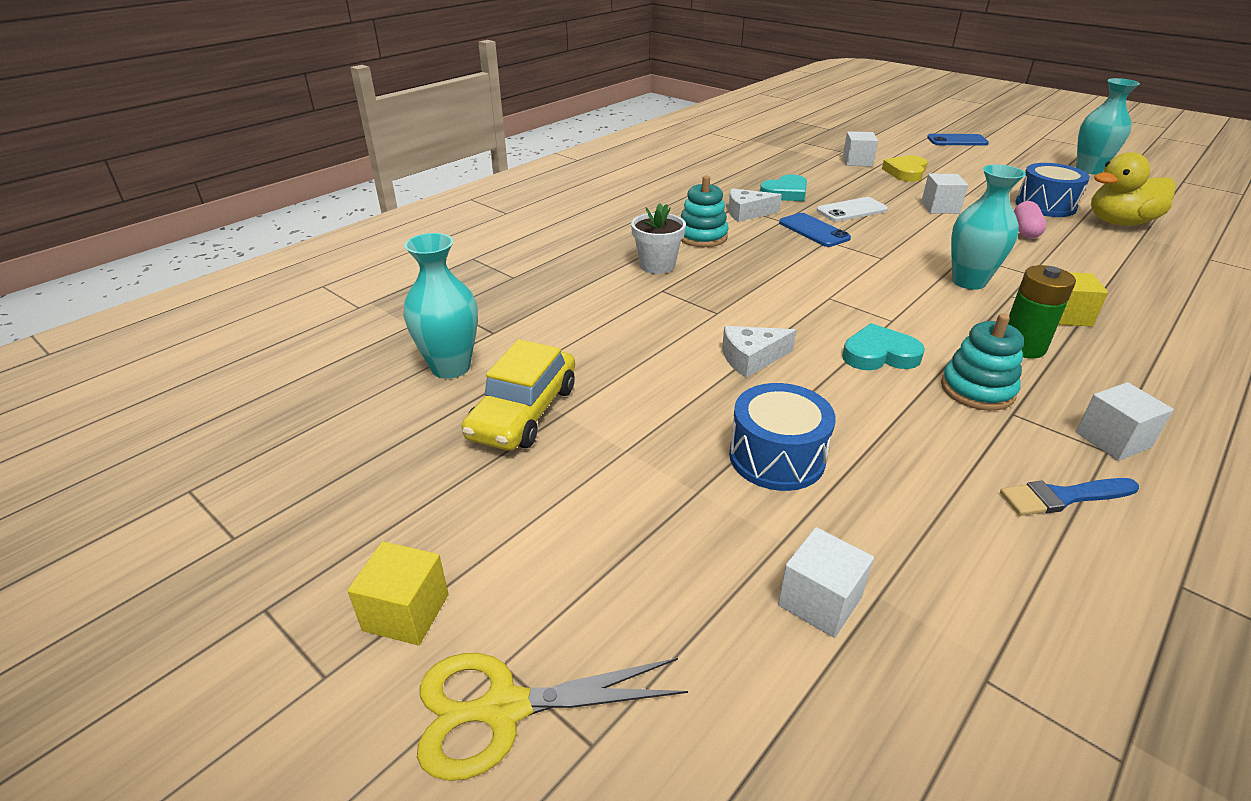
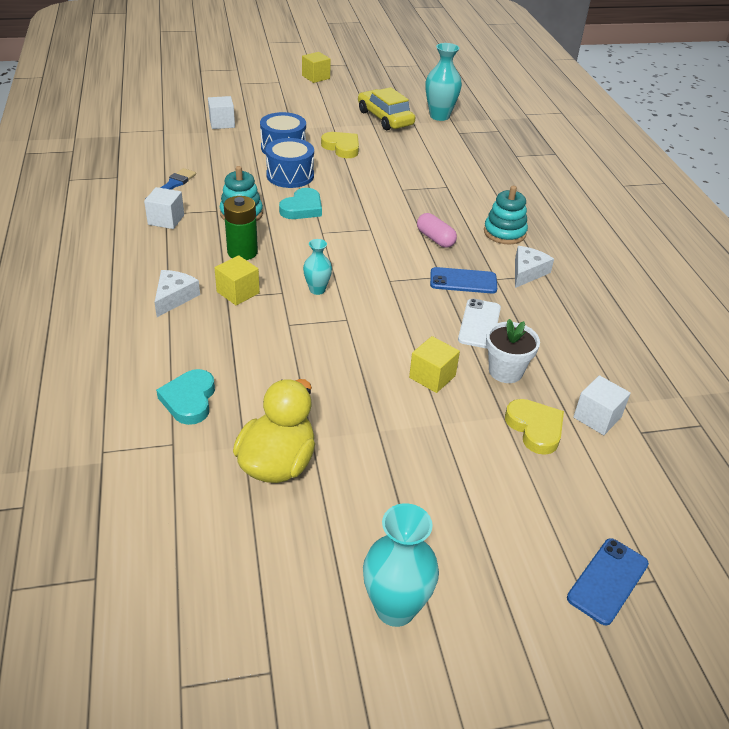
camera: 125 degrees right, 5 degrees up
(504, 709) = (266, 78): yellow scissors -> none
(657, 265) = (480, 198): white flower pot -> white flower pot (505, 371)
(685, 403) = (342, 147): none -> yellow heart
(751, 358) = (350, 176): white cheese -> white cheese (174, 297)
(785, 193) = (551, 314): turquoise heart -> turquoise heart (189, 400)
(940, 207) = (432, 376): white cube -> yellow cube
(968, 281) = (317, 290): turquoise vase -> turquoise vase, size x0.58
(1025, 231) = (339, 385): pink capsule -> pink capsule (435, 239)
(1045, 205) = (361, 450): blue drum -> blue drum (290, 175)

